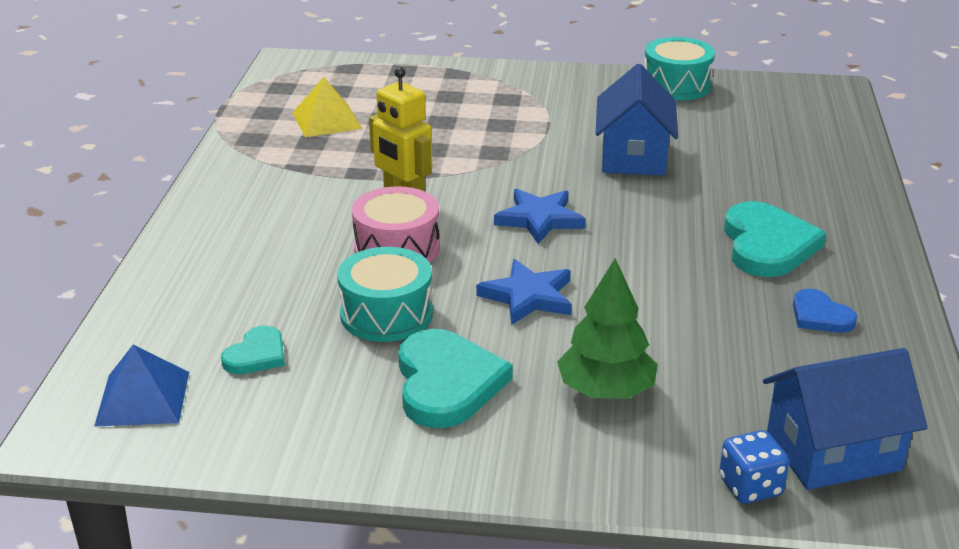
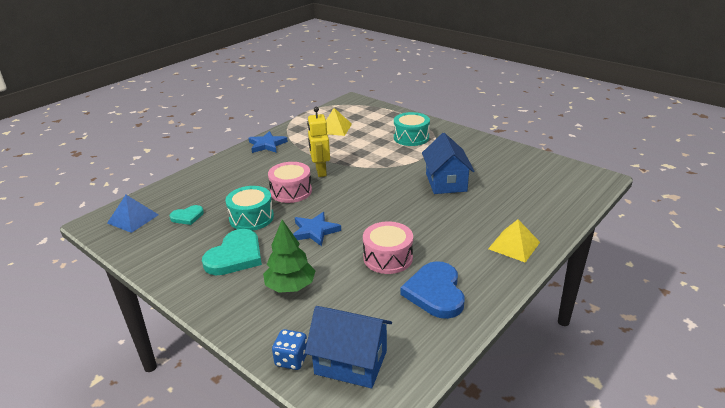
camera: 35 degrees right, 0 degrees up
(539, 219) = (365, 198): blue star -> blue star (267, 145)
(633, 156) = (446, 182): blue house -> blue house turned 45 degrees counterclockwise
(676, 85) = (513, 154): turquoise drum -> turquoise drum (411, 137)
(694, 294) = (388, 258): none -> pink drum
(767, 245) = (455, 247): turquoise heart -> none
(820, 316) = (435, 292): blue heart -> blue heart, size x1.83
(838, 216) = (514, 245): none -> yellow pyramid

